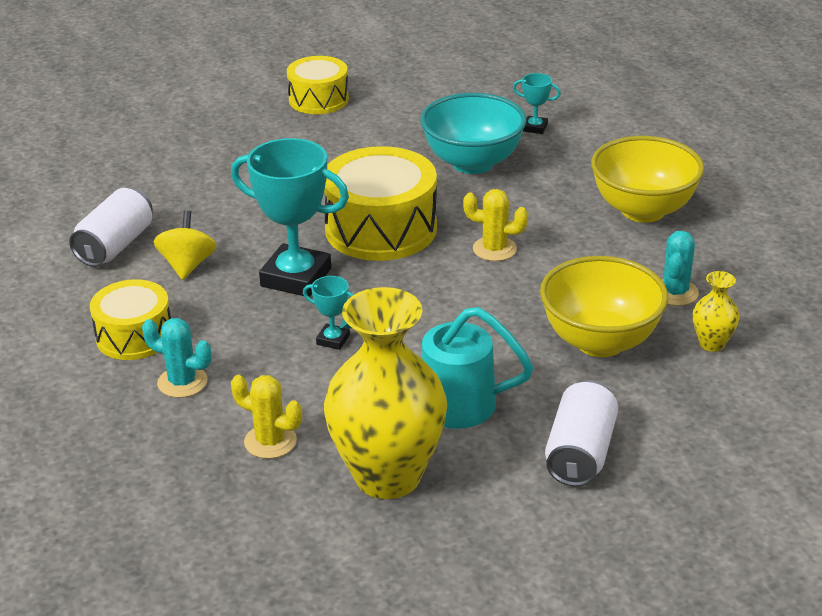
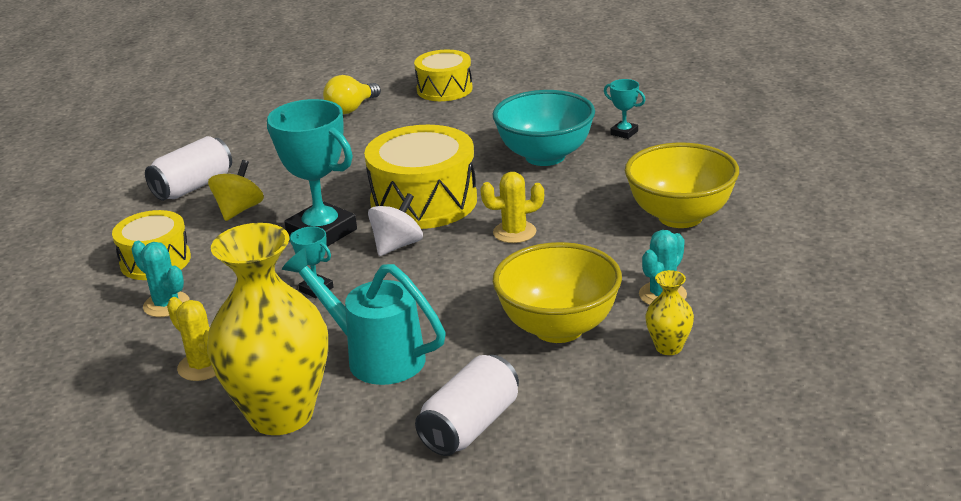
camera: 20 degrees right, 5 degrees down
(231, 133) = (351, 109): none -> yellow light bulb
(385, 280) = (397, 245): none -> white spinning top
(494, 249) = (514, 232): yellow cactus -> yellow cactus turned 45 degrees counterclockwise

